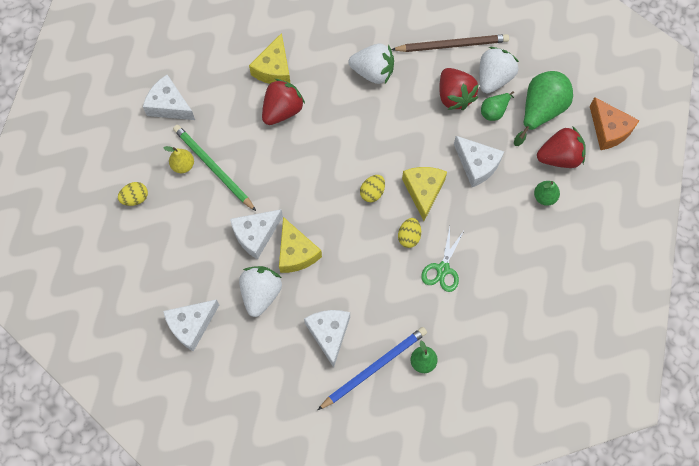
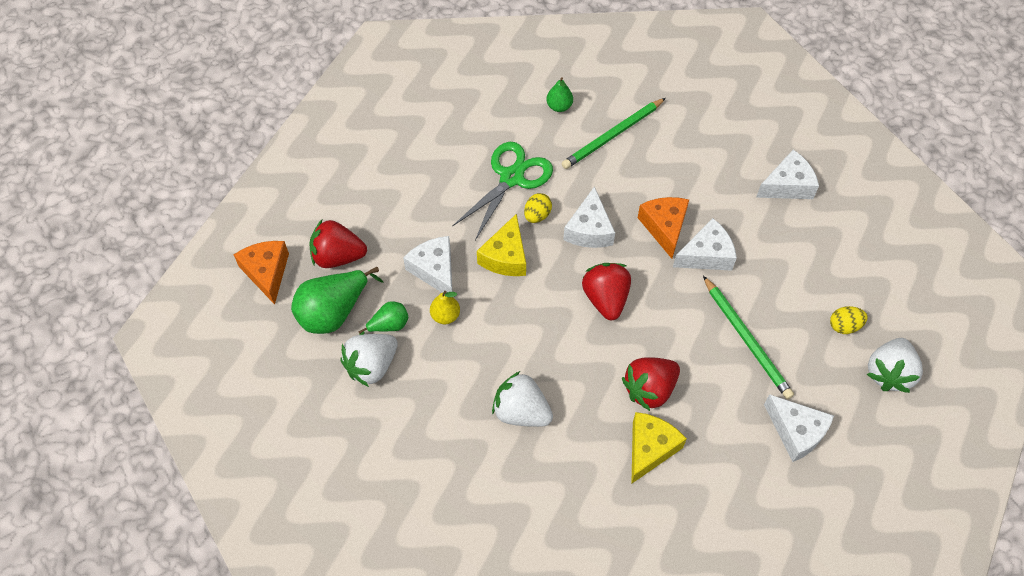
camera: 165 degrees left, 10 degrees down
(183, 165) = (783, 351): yellow pear -> yellow pear (445, 316)
(261, 294) = (709, 197): white strawberry -> white strawberry (888, 373)
(296, 252) = (664, 227): yellow cheese -> orange cheese
(329, 334) = (645, 148): white cheese -> white cheese (589, 230)
(363, 340) = (612, 136): none -> green pencil
(372, 192) = (564, 268): yellow egg -> none
(374, 367) = (607, 112): blue pencil -> none
(443, 269) = (511, 178): green scissors -> green scissors, size x1.60
(452, 45) = (406, 423): brown pencil -> none
(454, 96) = (429, 355): red strawberry -> red strawberry (605, 299)
(544, 197) = (375, 220): green pear -> none

